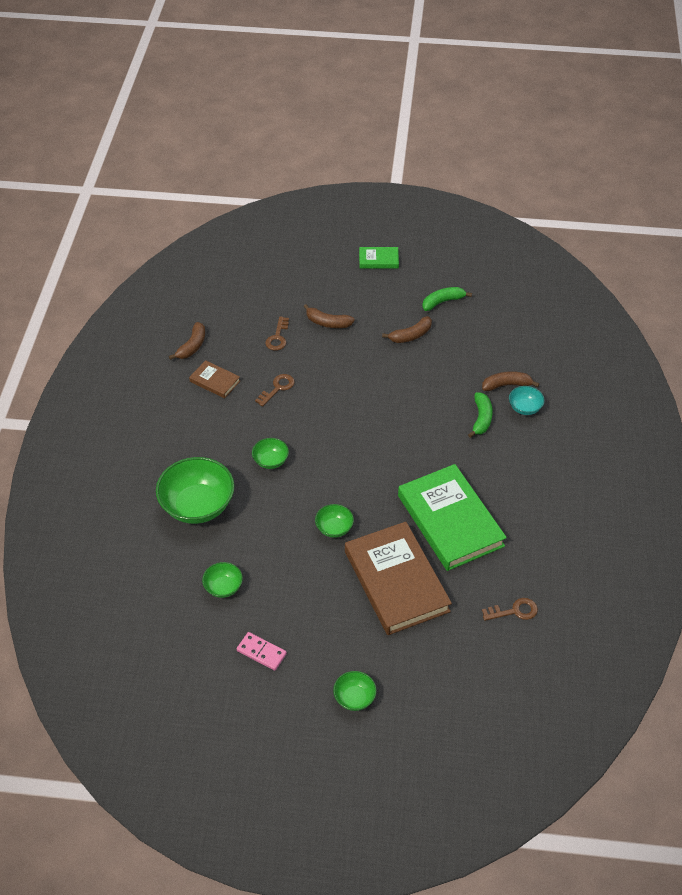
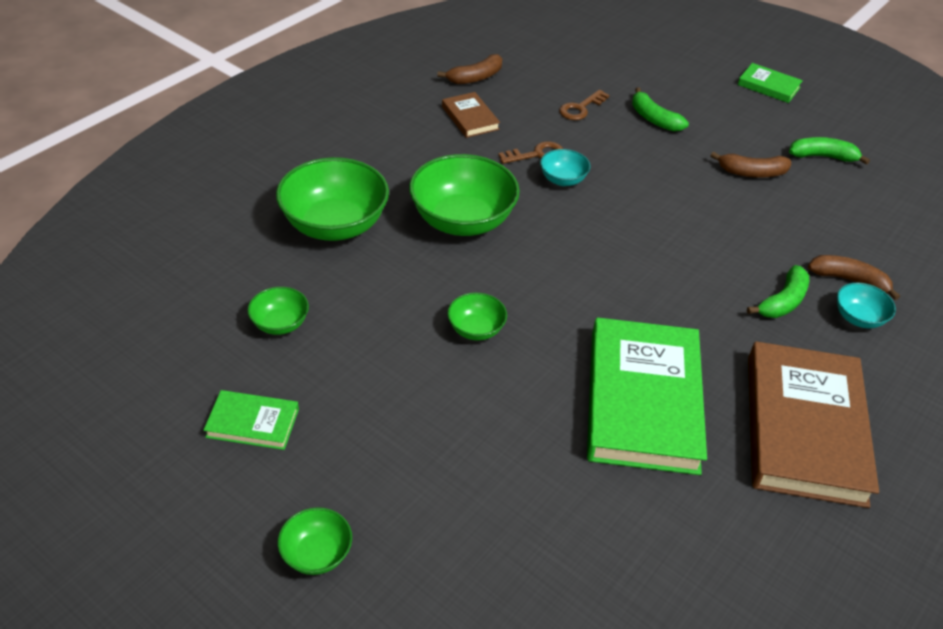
camera: 30 degrees right, 5 degrees down
(261, 652) = (252, 423): pink domino -> green book
(270, 461) = (462, 221): green bowl -> green bowl, size x2.03
(307, 399) = (563, 180): none -> turquoise bowl
(327, 323) = (653, 119): brown banana -> green banana
(396, 581) = (505, 435): brown book -> brown book (804, 428)
(514, 611) = (650, 573): brown key -> none

